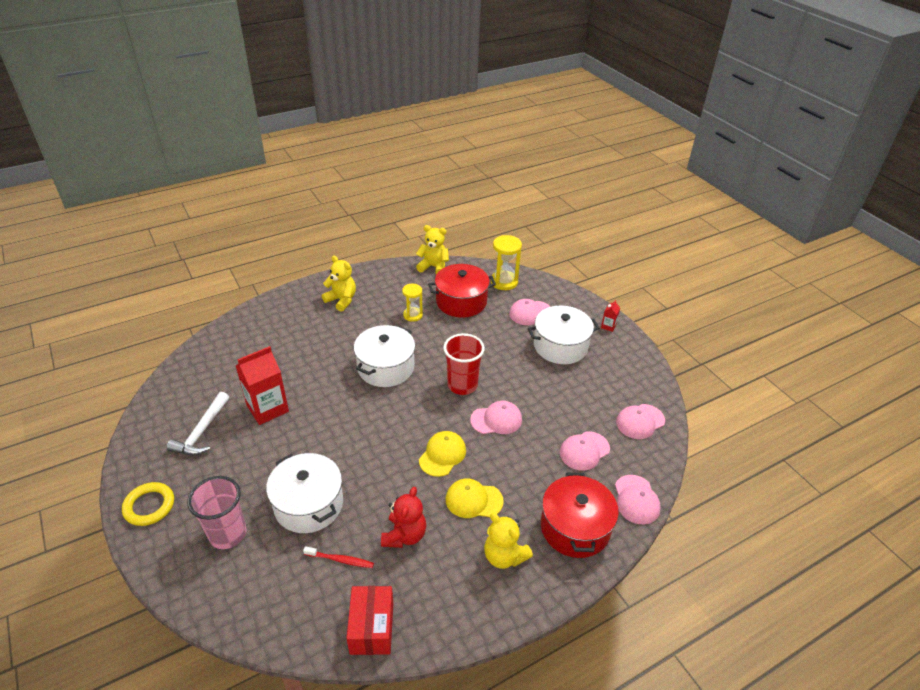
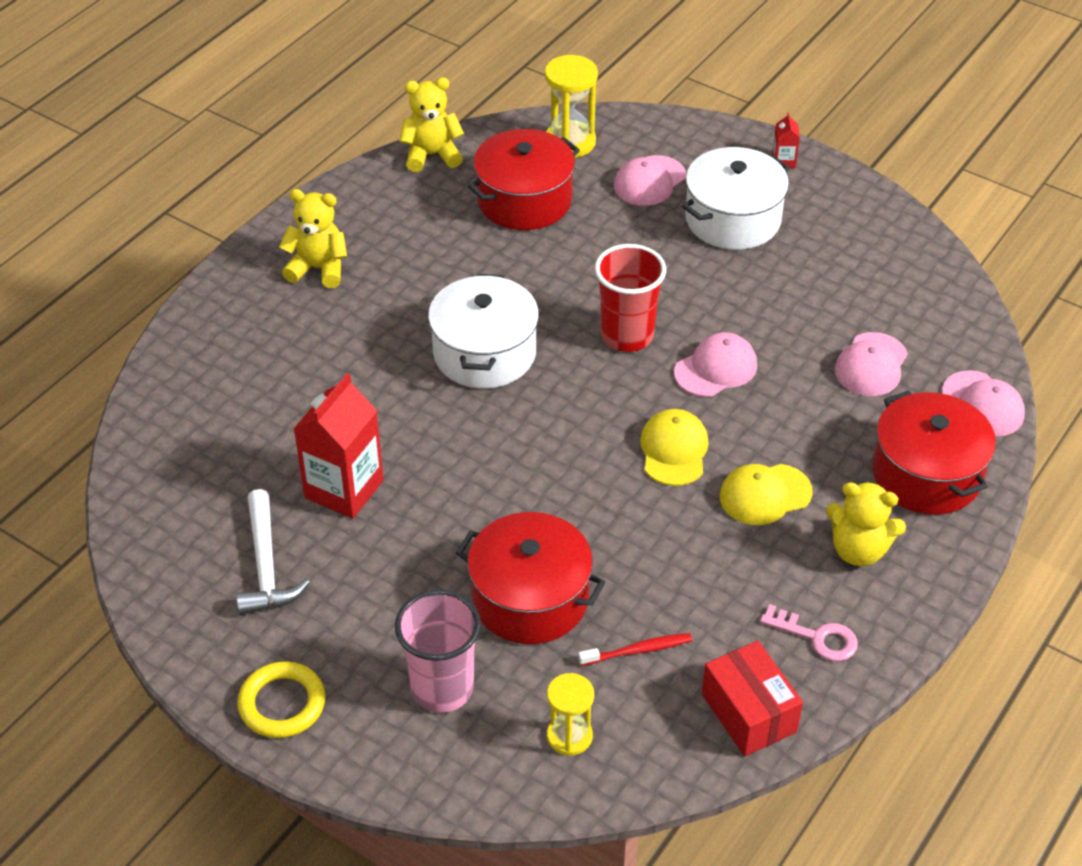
camera: 25 degrees left, 5 degrees up
(309, 504) = (530, 598): white pot -> red pot
(404, 535) = (703, 581): red teddy bear -> none
(413, 315) = (461, 251): yellow hourglass -> yellow hourglass (569, 736)
(443, 599) = (817, 637): none -> pink key
(640, 421) = (921, 293): pink cap -> none

